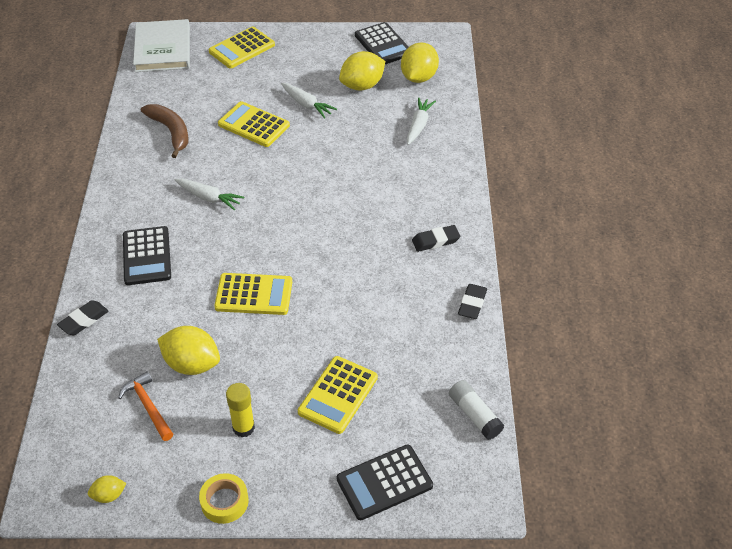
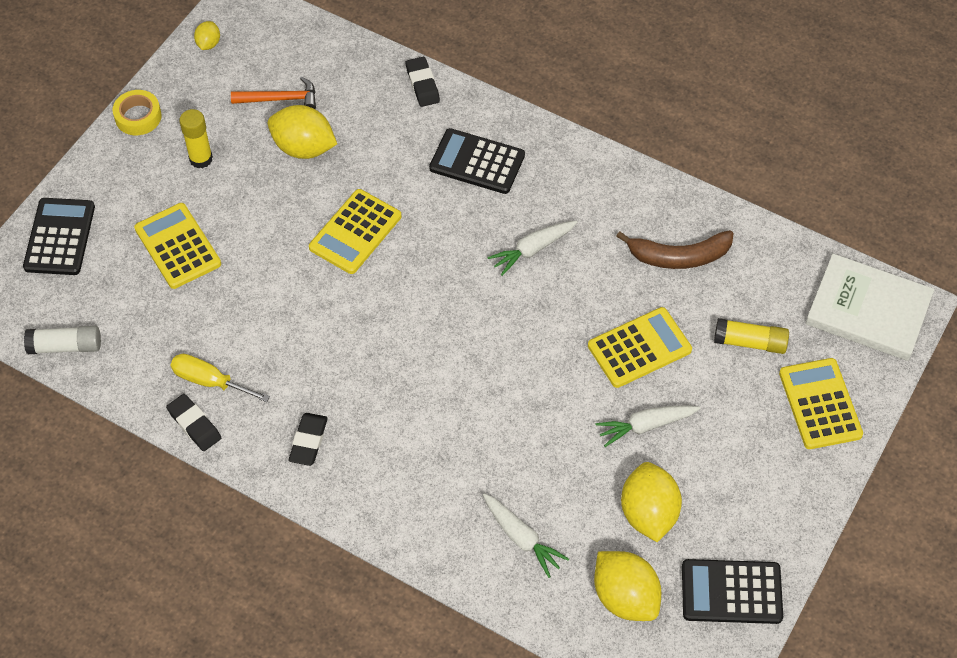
camera: 120 degrees right, 10 degrees up
(192, 364) = (304, 148): yellow lemon -> yellow lemon turned 60 degrees clockwise
(217, 84) = (750, 342): none -> yellow glue stick
(434, 313) = (209, 381): none -> yellow screwdriver

